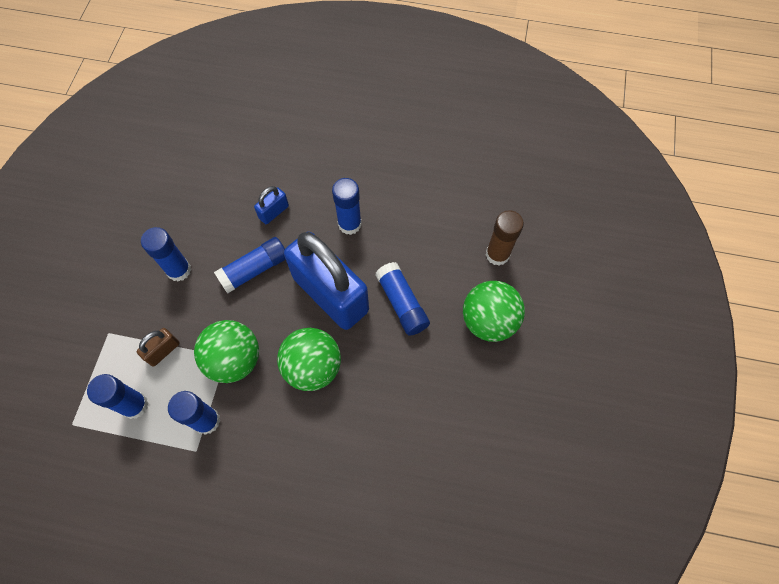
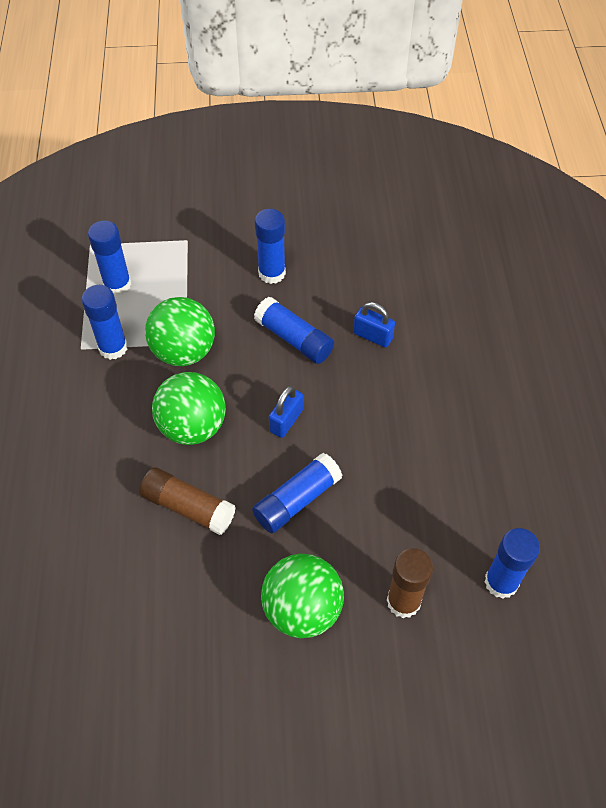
camera: 75 degrees right, 10 degrees down
(163, 351) = (179, 289): brown padlock -> none
(330, 294) = (286, 421): blue padlock -> blue padlock, size x0.40
(349, 224) = (385, 416): blue glue stick -> blue glue stick (501, 582)
(386, 385) = (188, 507): none -> brown glue stick

